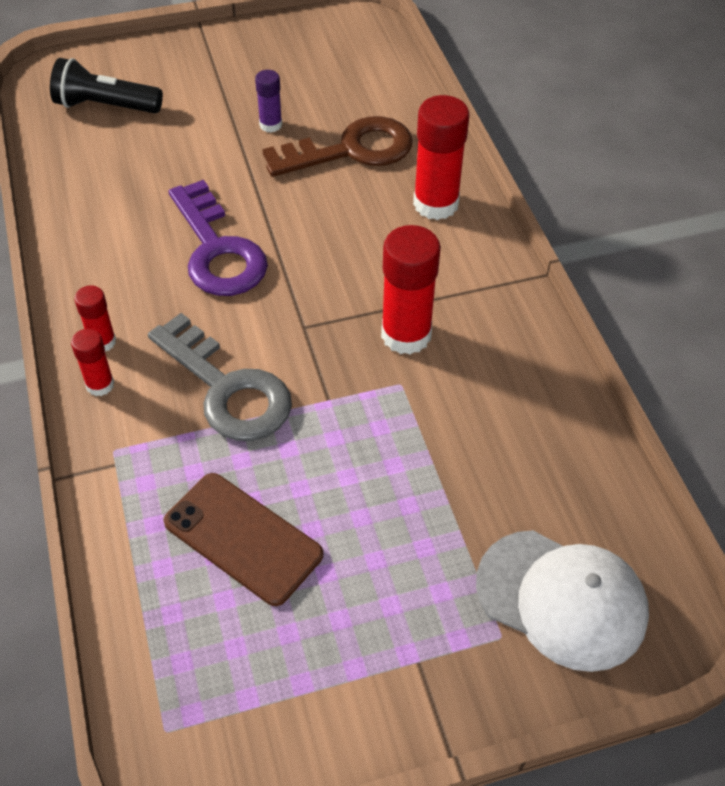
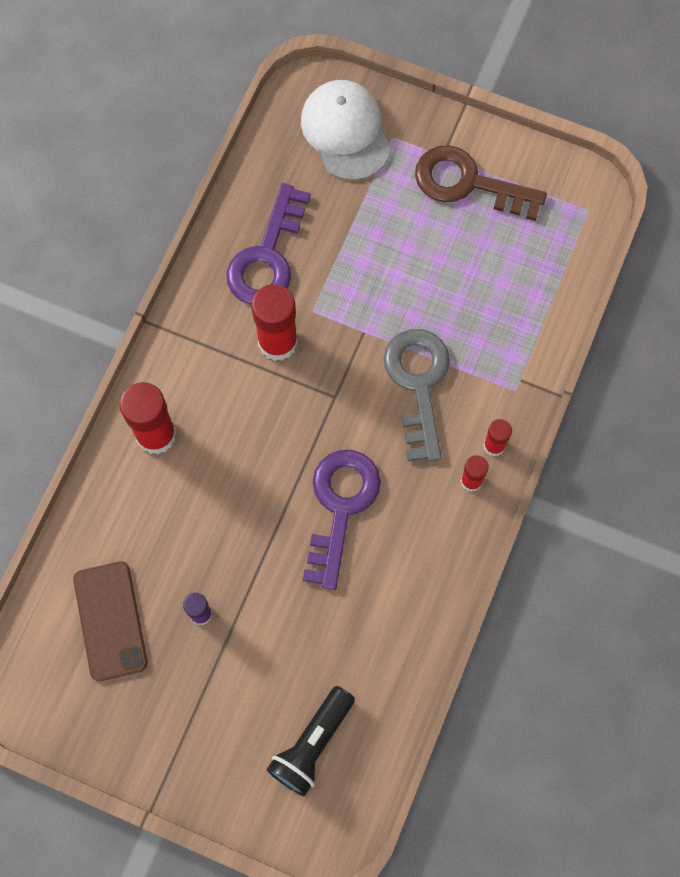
camera: 140 degrees left, 20 degrees up
(106, 106) = (312, 744): black flashlight -> black flashlight turned 75 degrees clockwise
(243, 538) = (480, 280): brown phone -> brown phone (110, 621)
(351, 150) = (165, 536): brown key -> brown key (468, 183)
(499, 401) = (267, 257): none -> purple key

